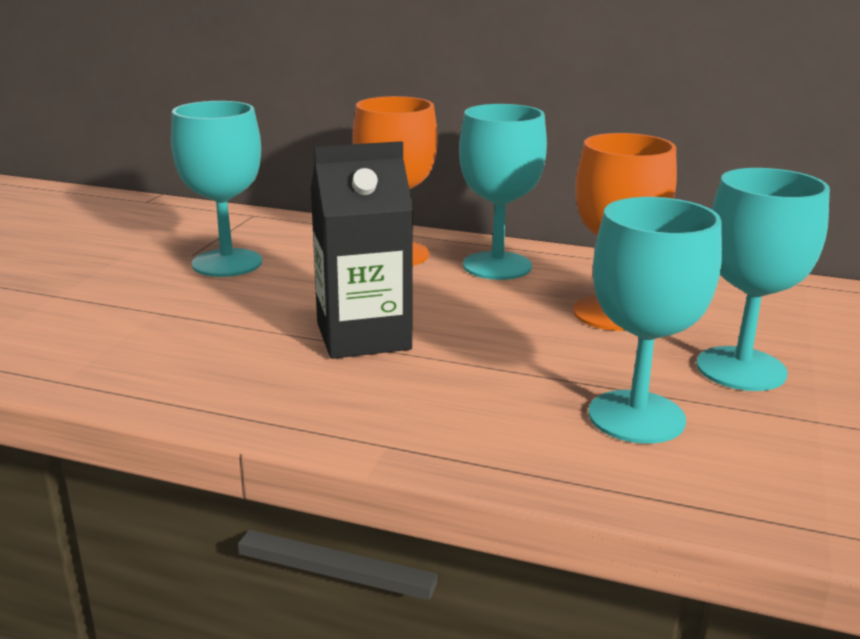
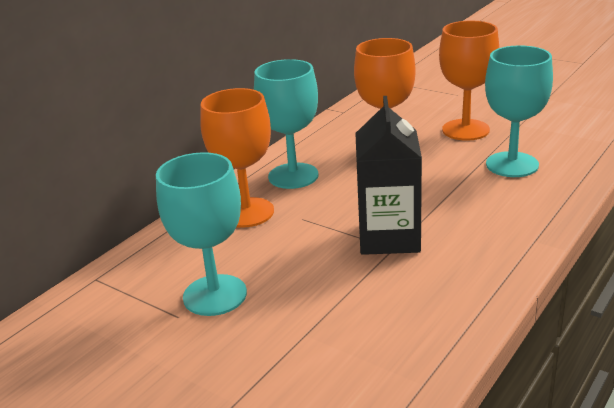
camera: 70 degrees left, 5 degrees up
(741, 369) = (465, 130): turquoise goblet -> orange goblet

